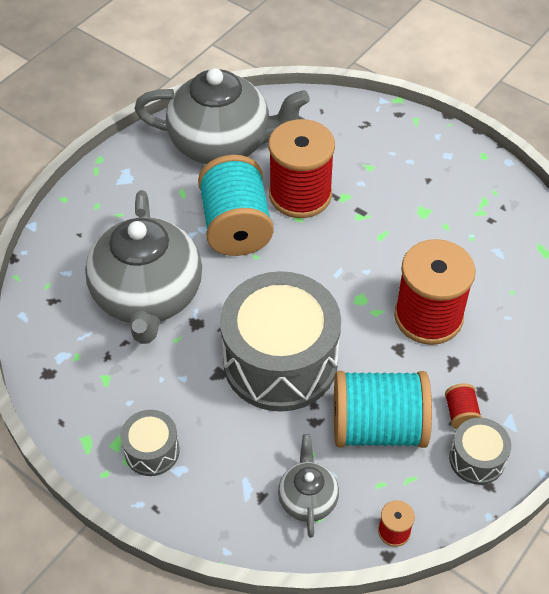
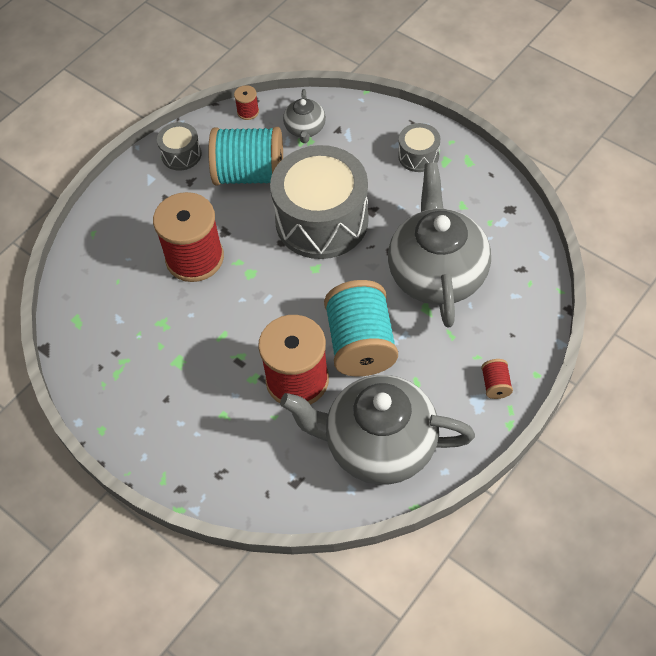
camera: 175 degrees left, 5 degrees up
(461, 414) = (185, 184): red spool -> red spool (495, 385)

